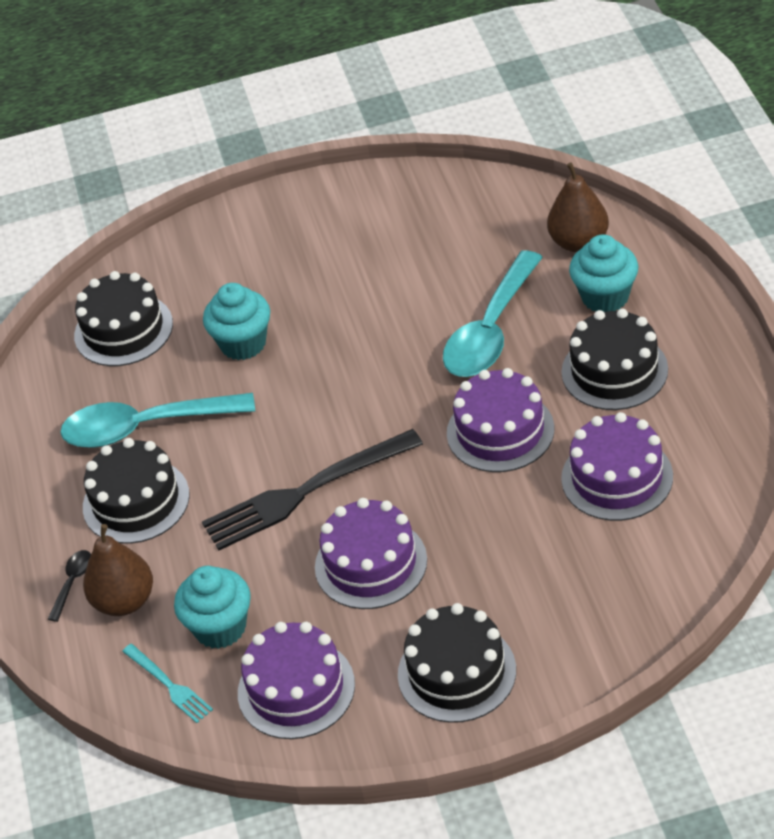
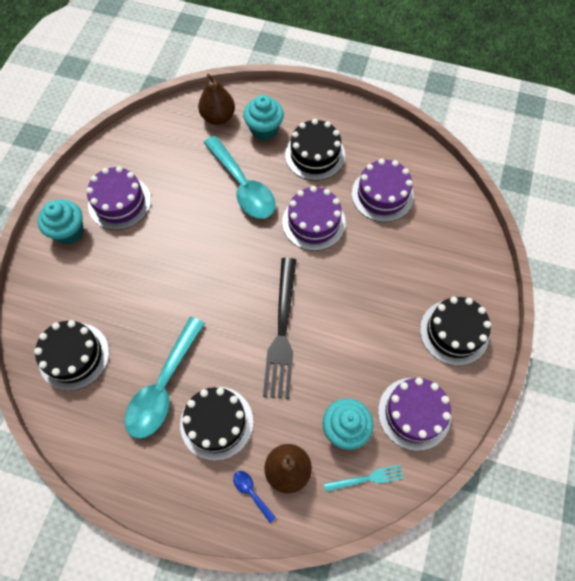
camera: 65 degrees left, 20 degrees up
(73, 582) = (251, 492): black spoon -> blue spoon
(243, 343) = (145, 300): turquoise cupcake -> turquoise cupcake (69, 231)
(371, 563) = (355, 329): purple cake -> purple cake (119, 202)

